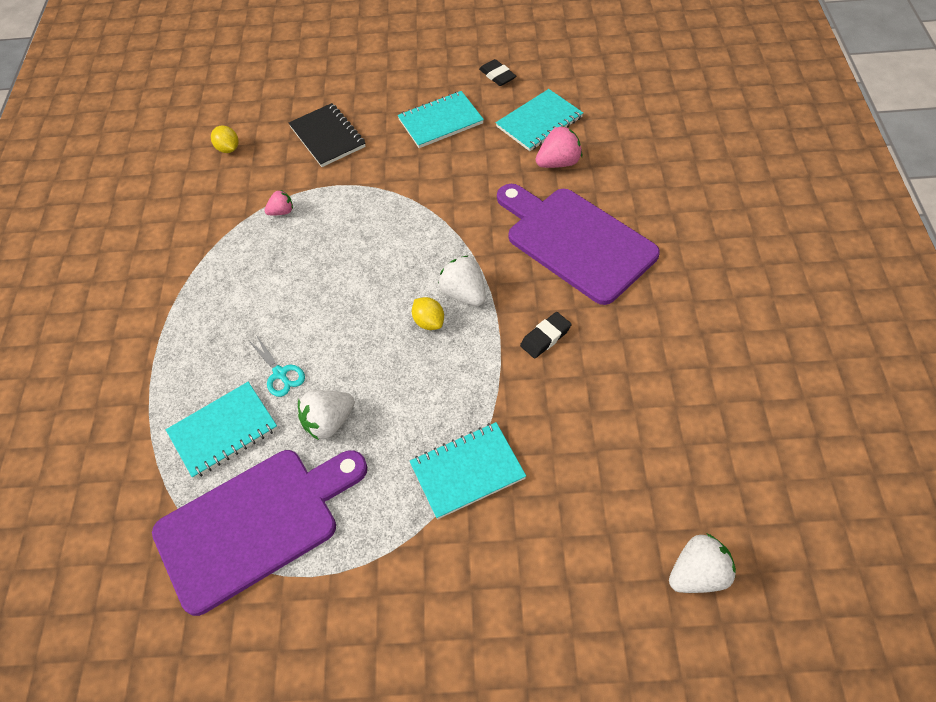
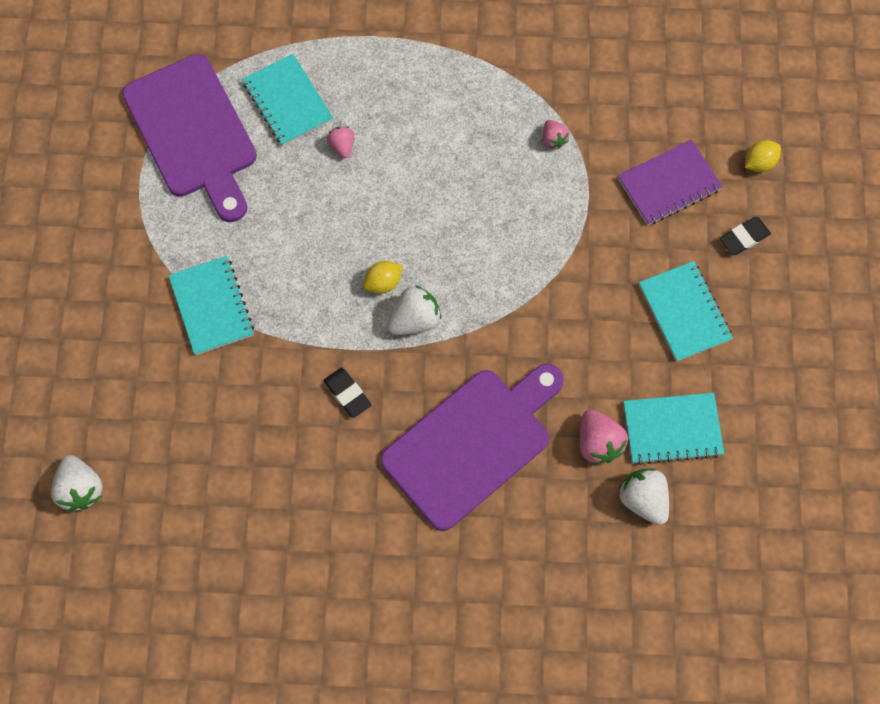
camera: 90 degrees right, 15 degrees up
(228, 149) = (659, 79): yellow lemon -> yellow lemon (759, 163)
(280, 373) = (342, 146): turquoise scissors -> pink strawberry
(327, 137) = (669, 184): black notebook -> purple notebook
(329, 422) = (282, 190): white strawberry -> white strawberry (643, 499)
(497, 75) = (766, 388): black eraser -> black eraser (744, 237)
(539, 122) = (672, 429): turquoise notebook -> turquoise notebook turned 60 degrees counterclockwise

